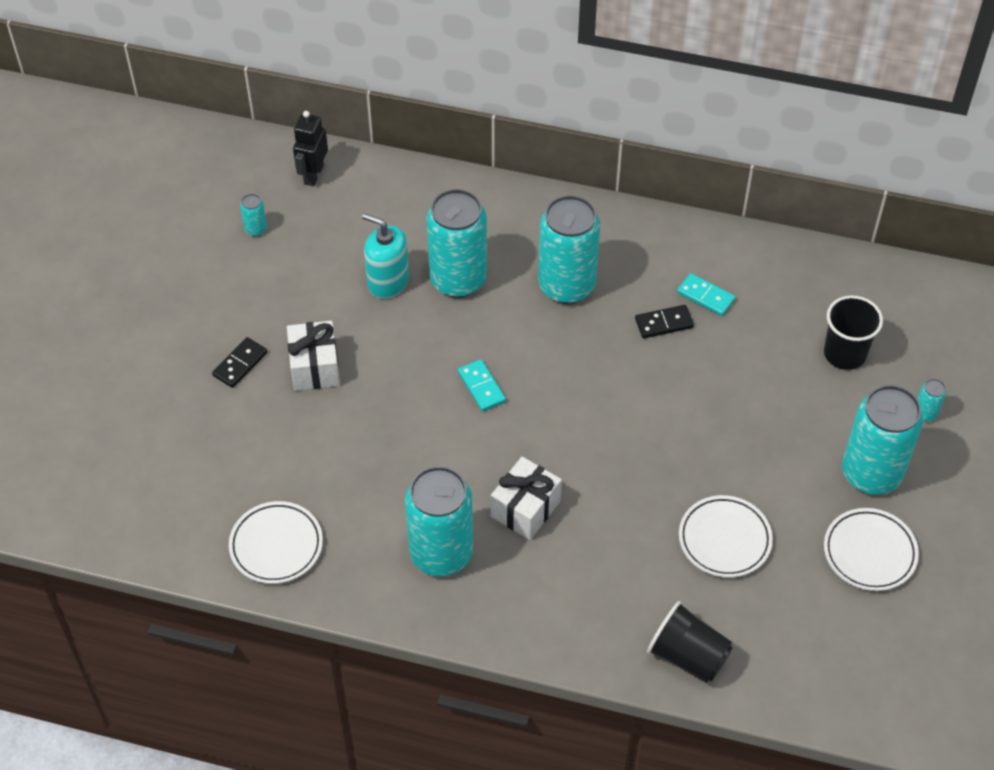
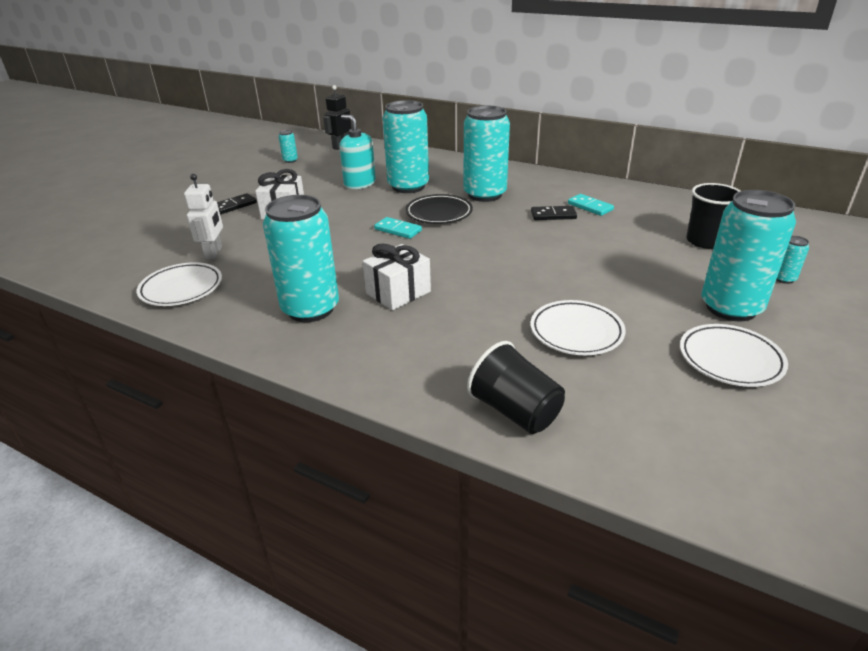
camera: 15 degrees right, 20 degrees down
(274, 472) = (214, 253): none -> white robot
(481, 387) = (398, 230): turquoise domino -> turquoise domino turned 45 degrees counterclockwise
(520, 341) = (439, 213): none -> black plate

